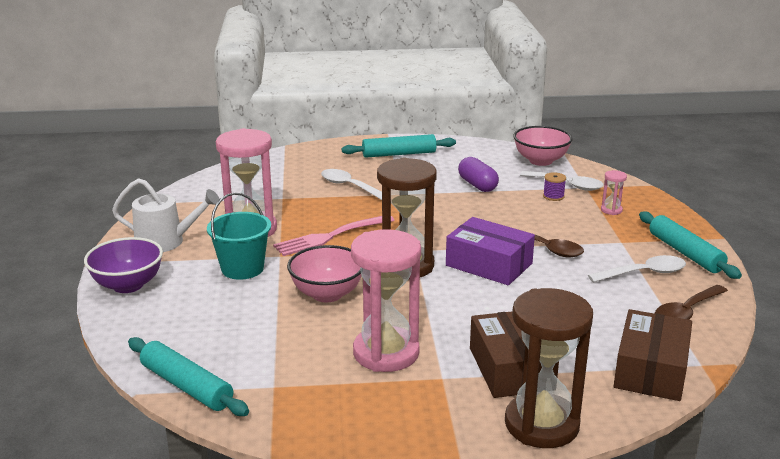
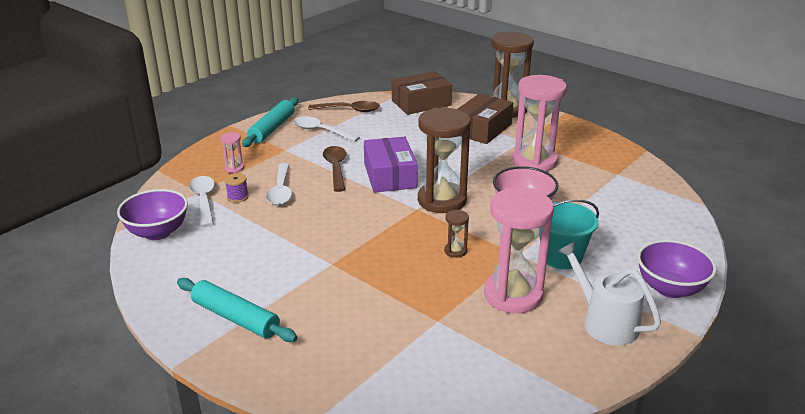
camera: 135 degrees left, 5 degrees up
(186, 386) = (670, 195): turquoise rolling pin -> none
(331, 236) = (455, 251): pink fork -> brown hourglass
(349, 186) = (357, 299): white spoon -> white spoon (281, 191)
(477, 185) = (259, 237): purple capsule -> none
(540, 161) = (157, 232): pink bowl -> purple bowl

